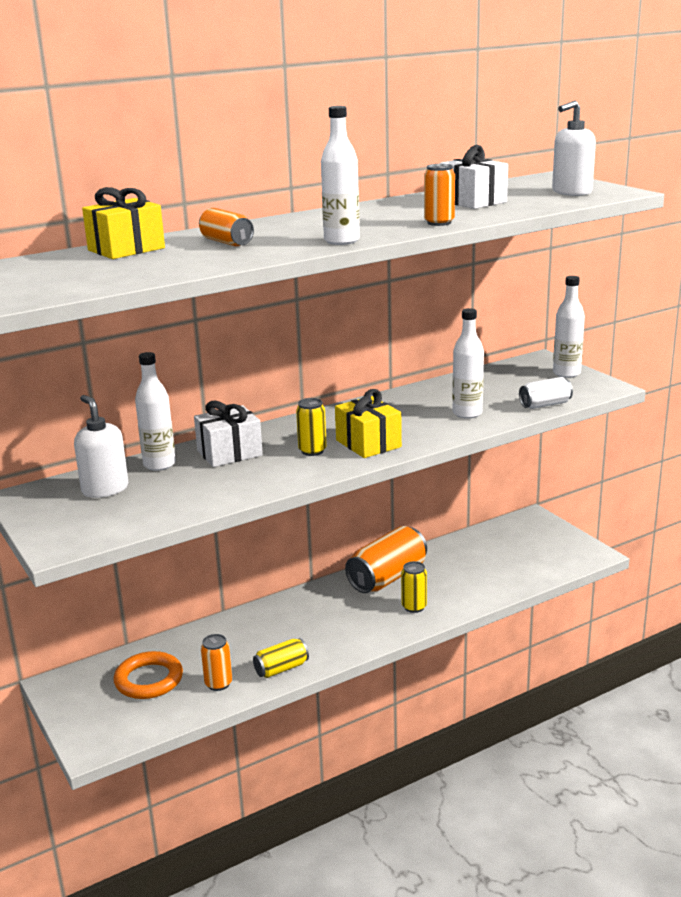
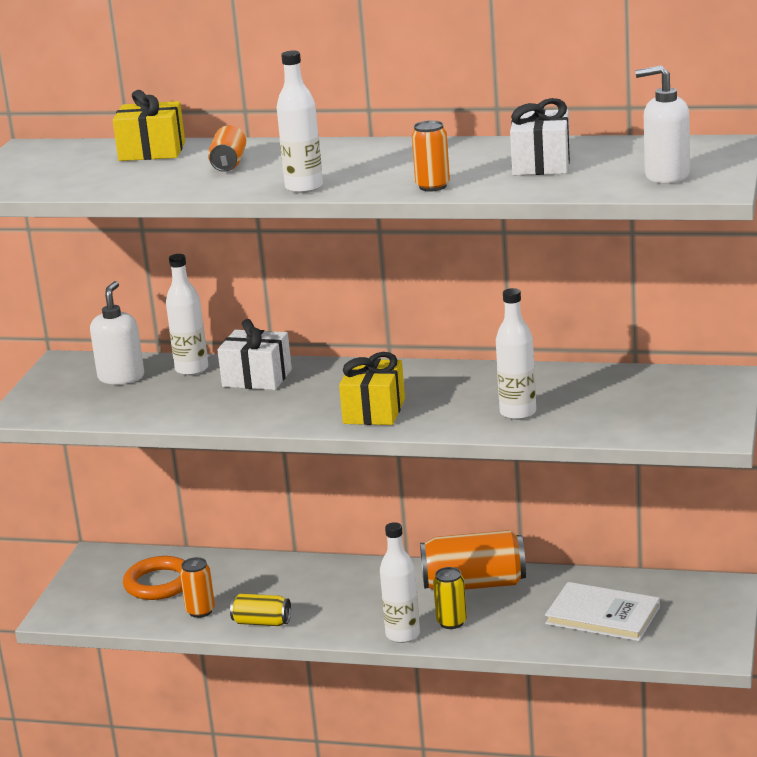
camera: 45 degrees right, 0 degrees up
(312, 451) = (319, 401): yellow can -> none
(496, 561) = (603, 615): none -> white book
(545, 405) = (609, 431): white can -> none
(566, 373) = (712, 404): white bottle -> white bottle (403, 635)

